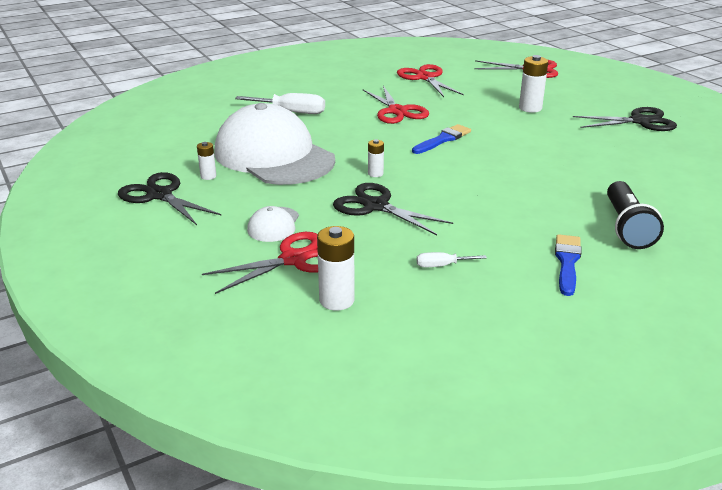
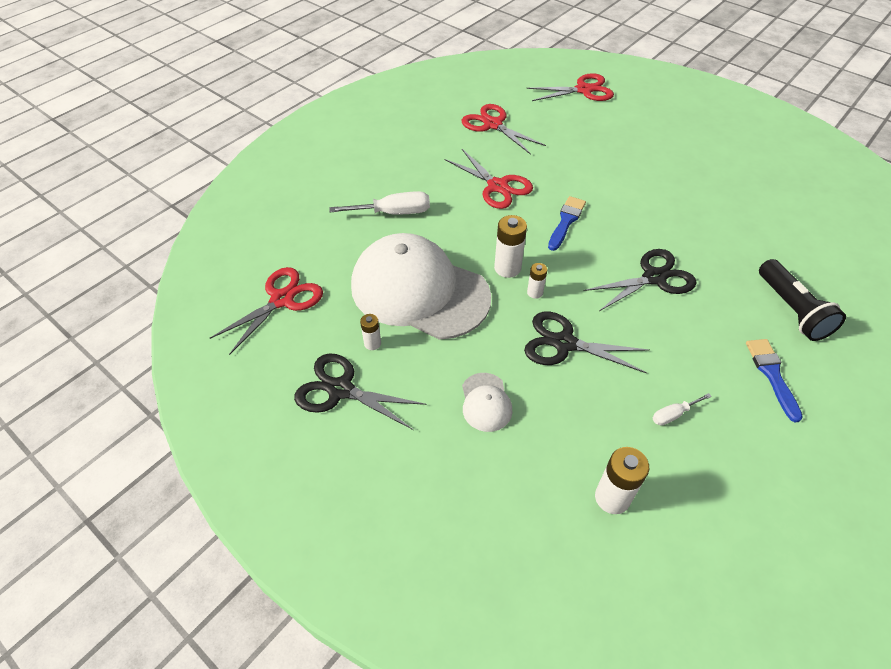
camera: 20 degrees left, 20 degrees up
(293, 259) = (537, 450): red scissors -> red scissors (282, 300)
(530, 108) = (616, 152): white battery -> white battery (507, 268)
(640, 121) = (720, 150): black scissors -> black scissors (654, 278)

